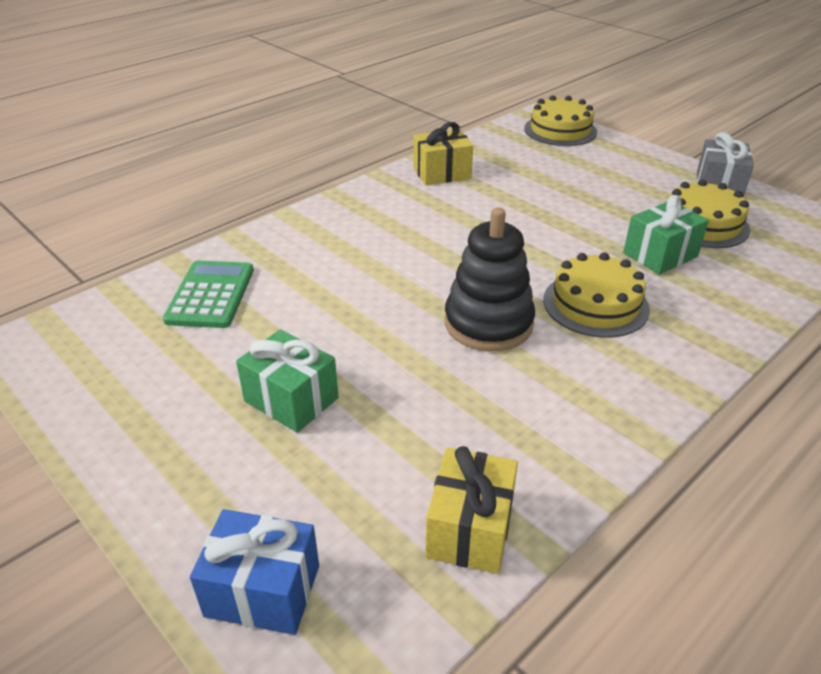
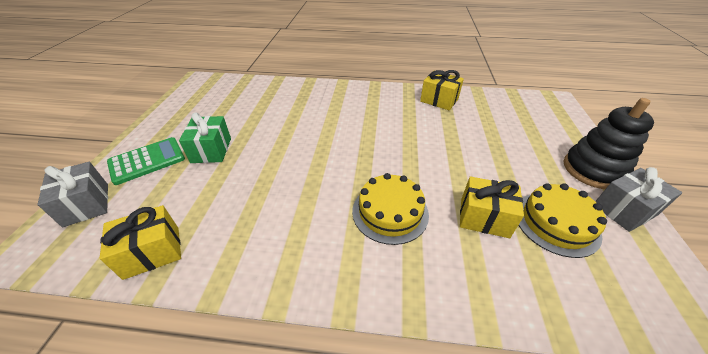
camera: 50 degrees right, 5 degrees up
(211, 295) = (263, 97): green calculator -> green calculator (147, 161)
(263, 590) = (87, 204): blue gift -> grey gift
(488, 323) = (324, 179): black stacking toy -> black stacking toy (593, 170)
(560, 130) = (555, 113): yellow cake -> none
(660, 255) = (484, 218): green gift -> yellow gift

